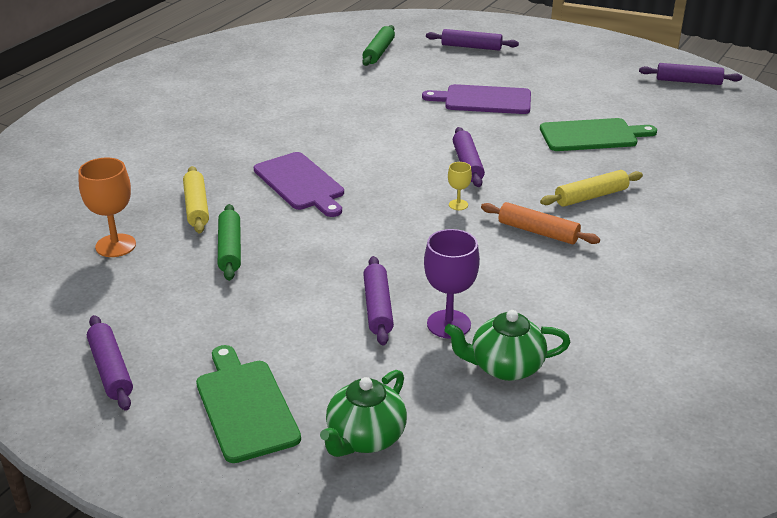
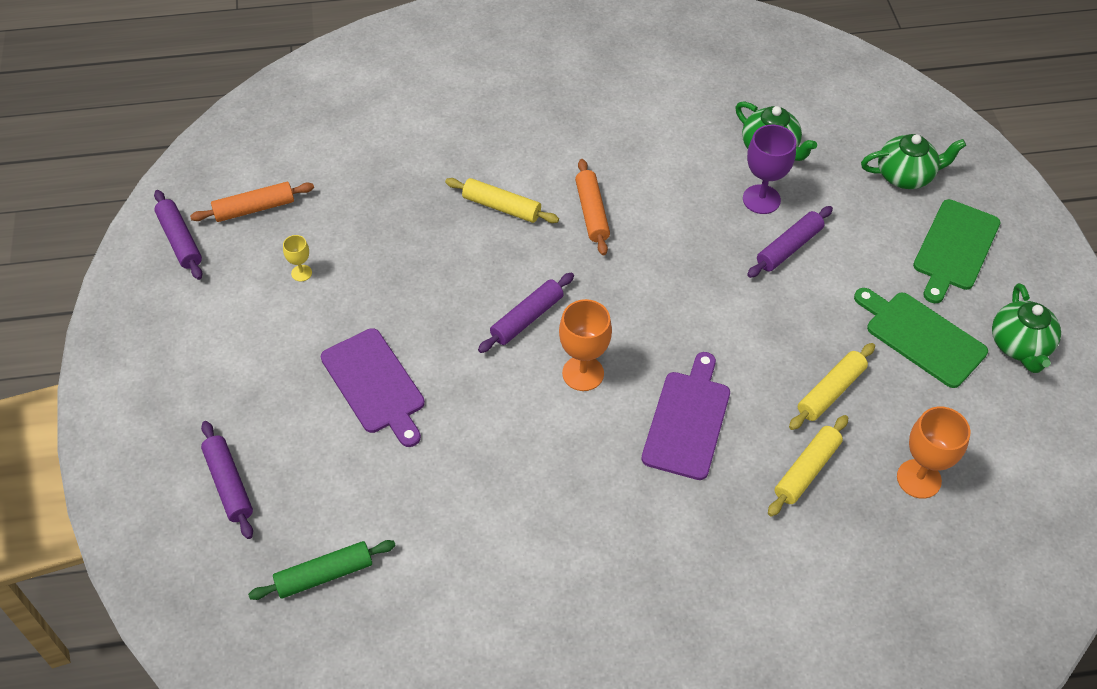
camera: 130 degrees left, 20 degrees up
(111, 370) = (1019, 345): purple rolling pin -> green teapot
(230, 249) = (830, 392): green rolling pin -> yellow rolling pin
(393, 164) = (583, 373): none -> orange goblet
(458, 205) = (603, 284): yellow goblet -> yellow goblet (301, 273)
(592, 135) = (381, 258): green cutting board -> green cutting board (921, 336)
(695, 110) = (254, 208): none -> orange rolling pin

